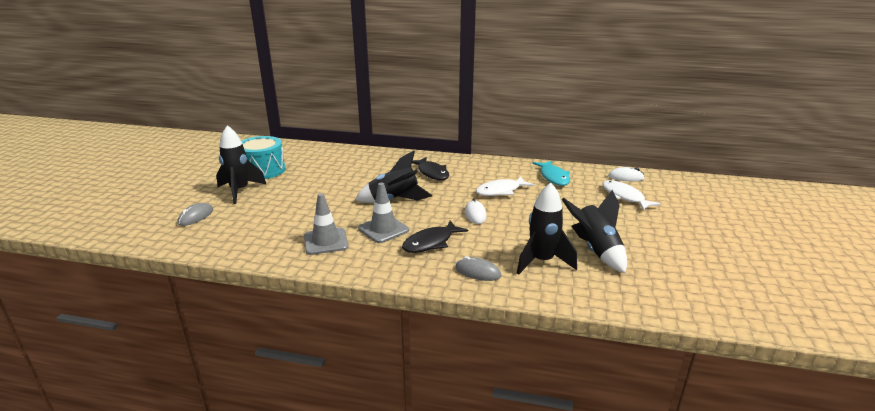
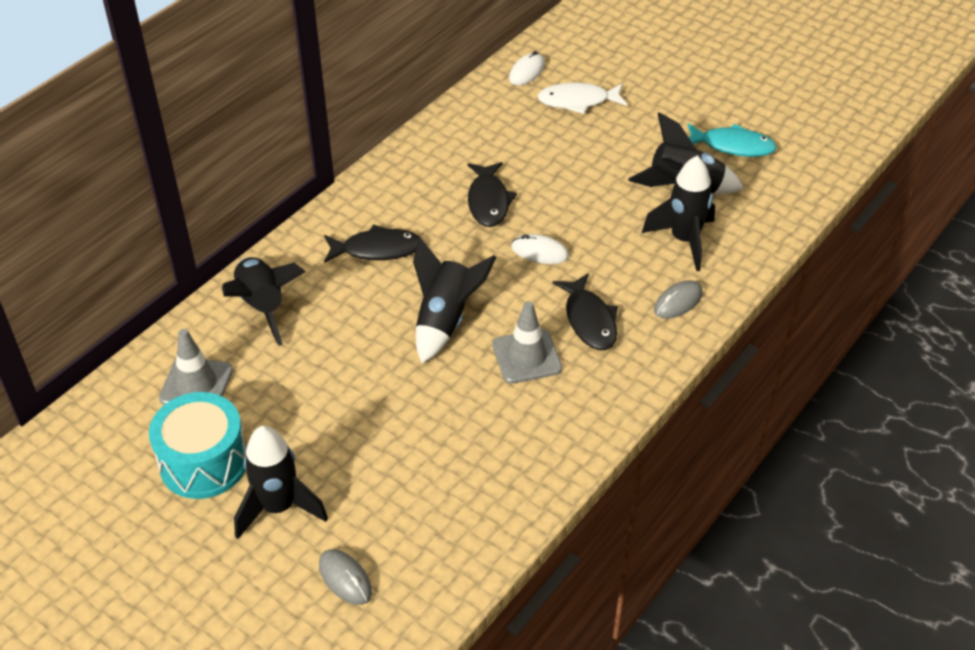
camera: 65 degrees left, 20 degrees up
(326, 241) = (526, 426): grey traffic cone -> grey traffic cone (196, 384)
(369, 159) = (263, 307): none -> black rocket
(500, 191) = (488, 201): white fish -> black fish
(553, 177) = (481, 134): turquoise fish -> turquoise fish (733, 146)

